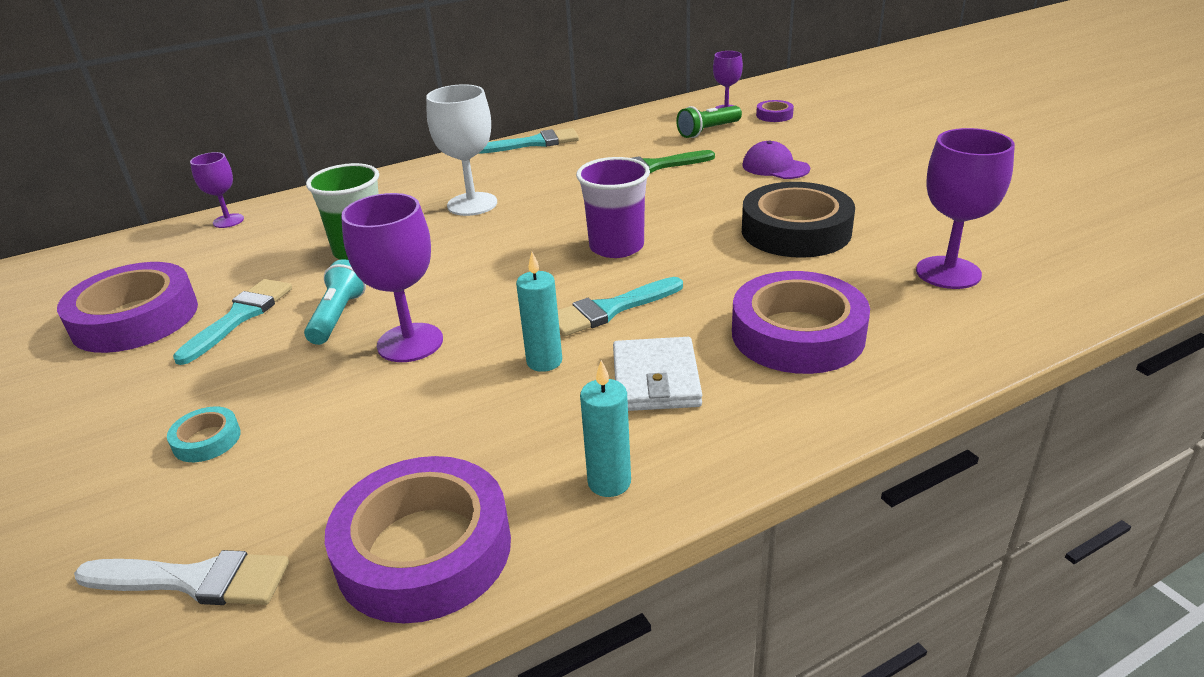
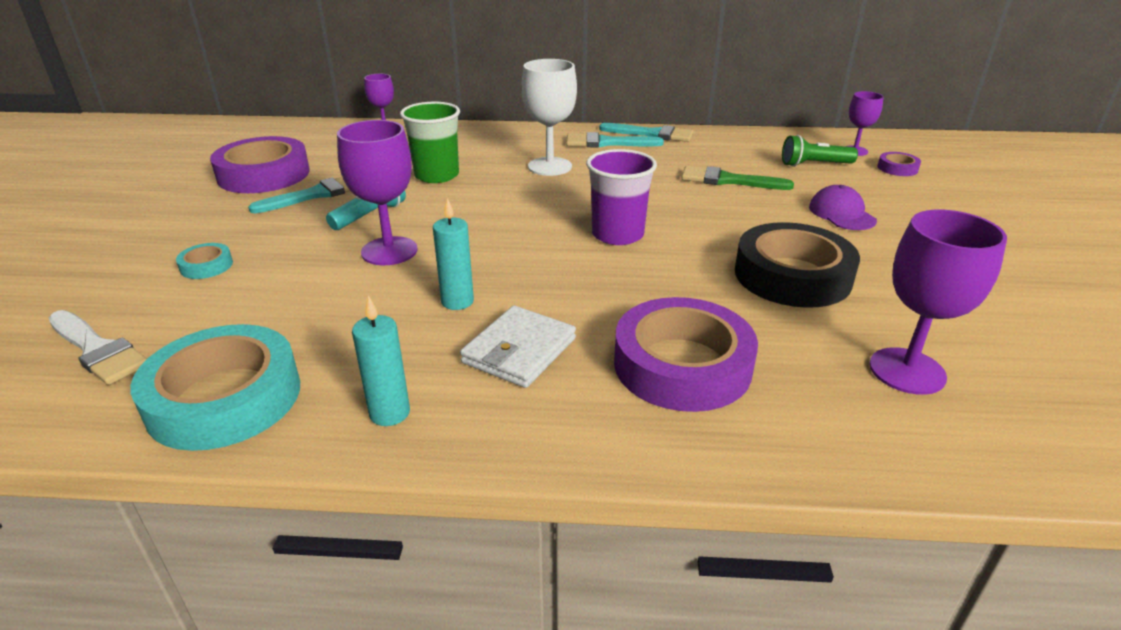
camera: 30 degrees right, 0 degrees up
(424, 550) = (224, 398): purple tape -> turquoise tape
(610, 310) = (552, 282): turquoise brush -> turquoise brush (607, 143)

